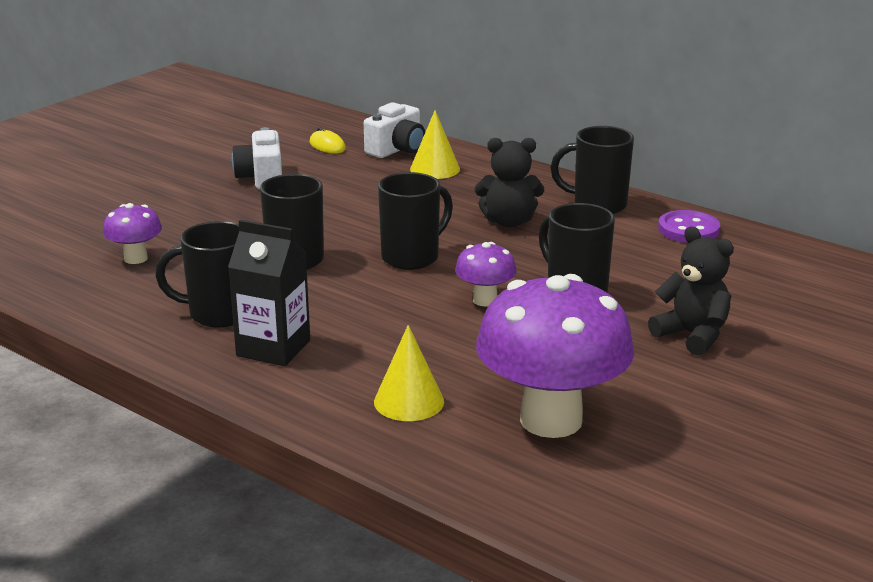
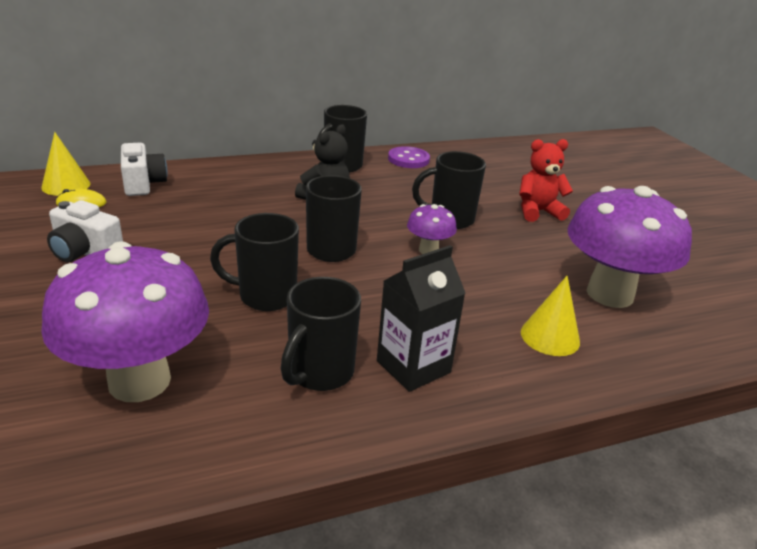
camera: 60 degrees left, 5 degrees up
(136, 258) = (139, 381): purple mushroom -> purple mushroom, size x2.15
(435, 169) = (202, 185): yellow cone -> yellow cone (66, 185)
(692, 335) = (538, 212): black teddy bear -> red teddy bear

